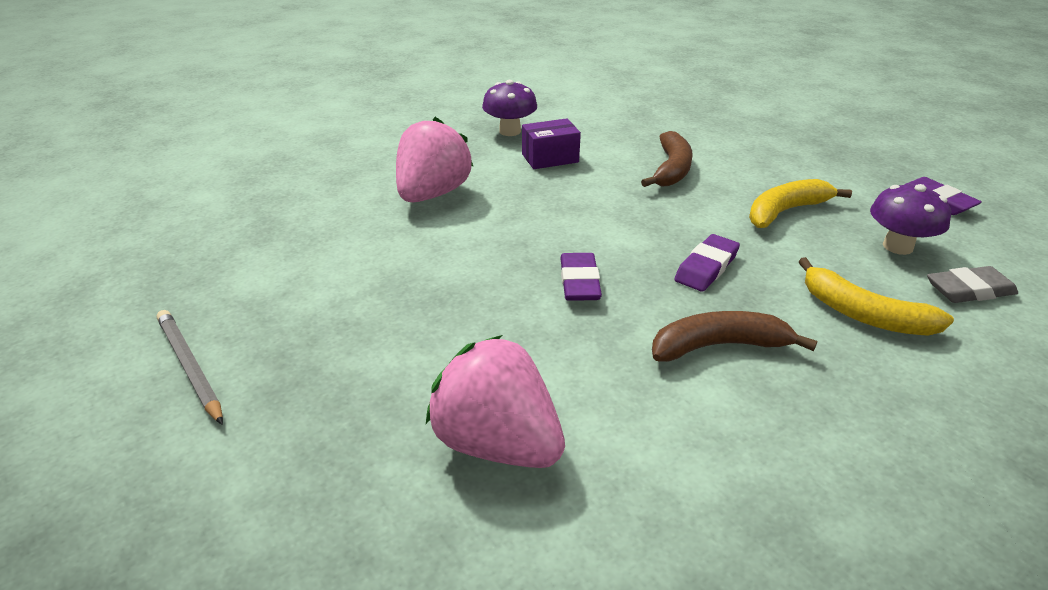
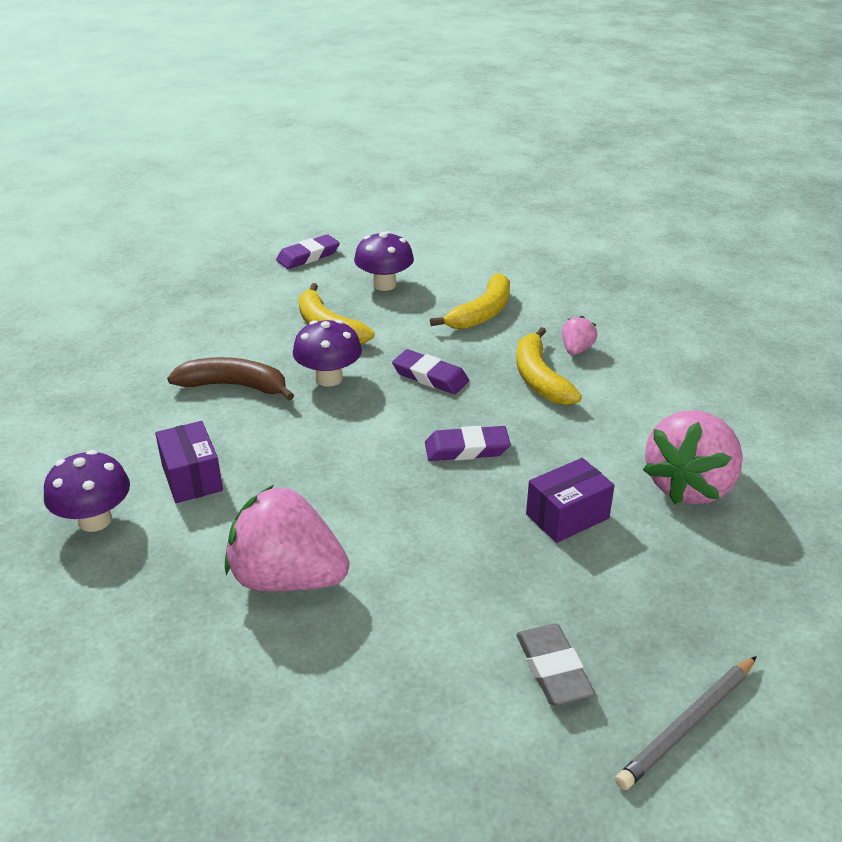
camera: 95 degrees left, 0 degrees up
(466, 334) = (567, 516): none -> purple box
(691, 211) = (329, 378): none -> purple mushroom
(718, 346) = (539, 378): brown banana -> yellow banana
(798, 389) = (576, 350): none -> pink strawberry
(969, 290) = (441, 268): grey eraser -> grey eraser (553, 669)

